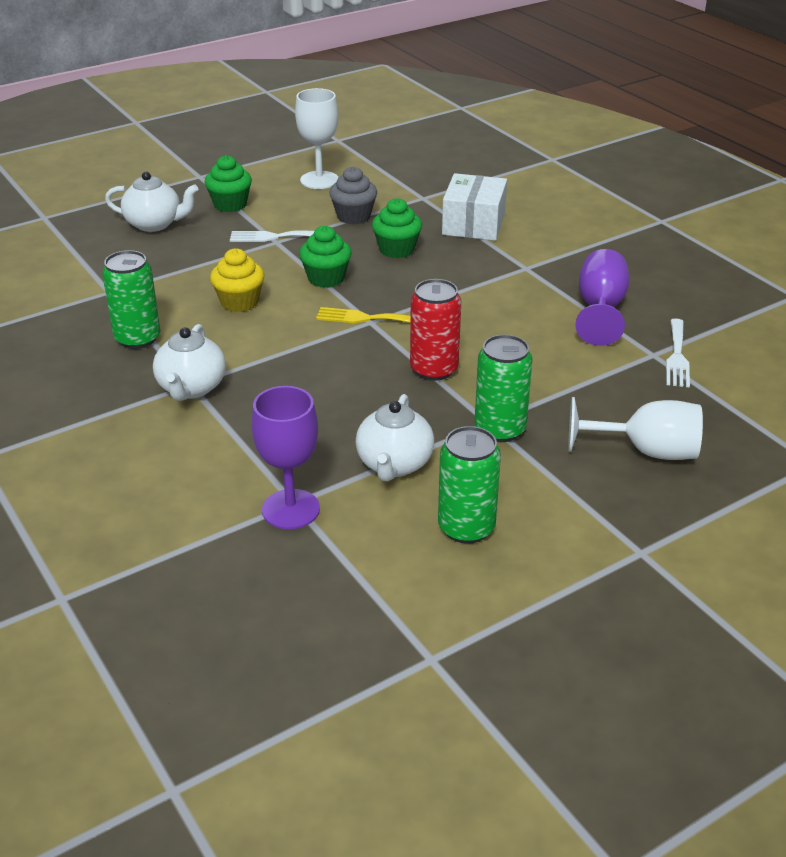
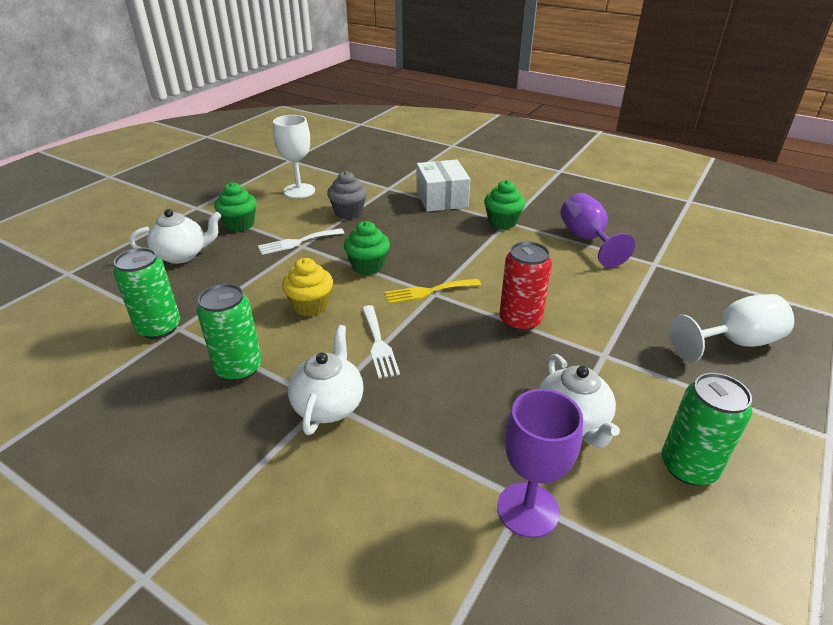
camera: 25 degrees left, 0 degrees up
(191, 388) = (329, 405): white teapot -> white teapot turned 150 degrees counterclockwise
(396, 249) = (403, 230): green cupcake -> green cupcake (502, 222)
(500, 429) = (618, 358): green can -> green can (159, 328)
(677, 356) = (670, 261): white fork -> white fork (378, 344)

